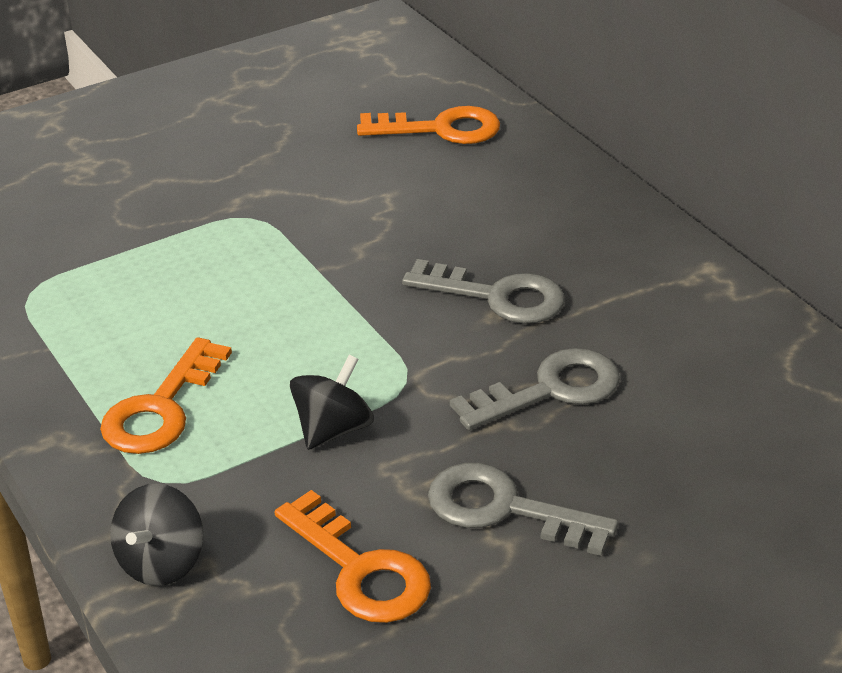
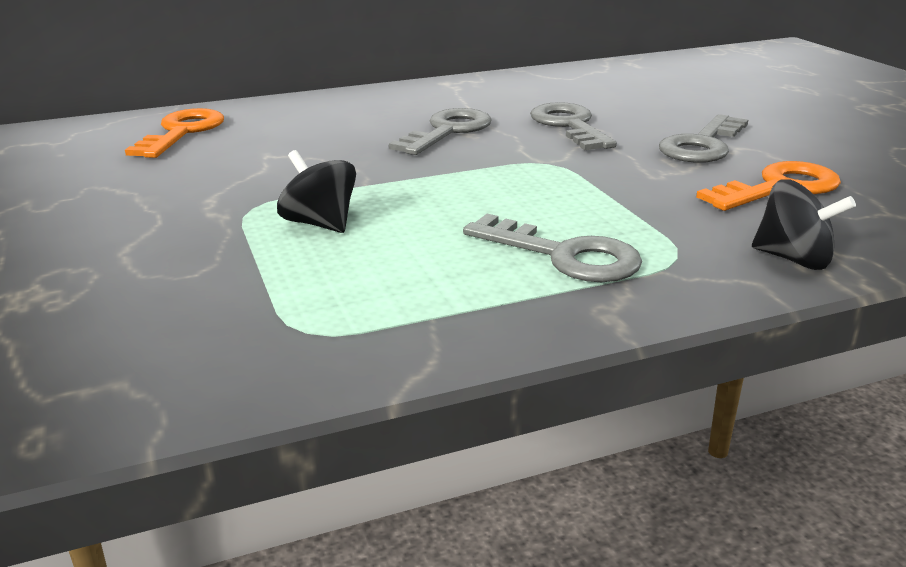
camera: 80 degrees left, 10 degrees down
(161, 408) = (563, 255): orange key -> grey key
(333, 429) = (607, 189): black spinning top -> black spinning top (320, 224)

